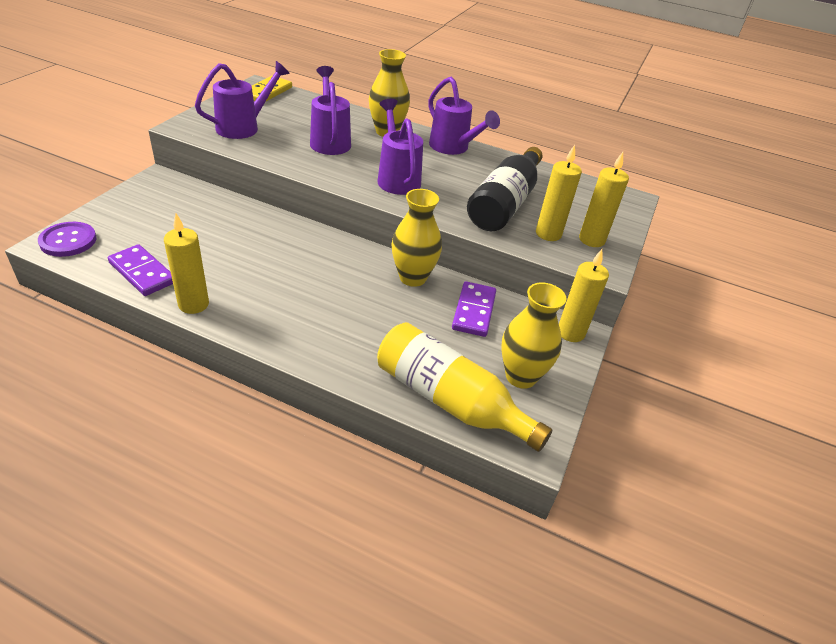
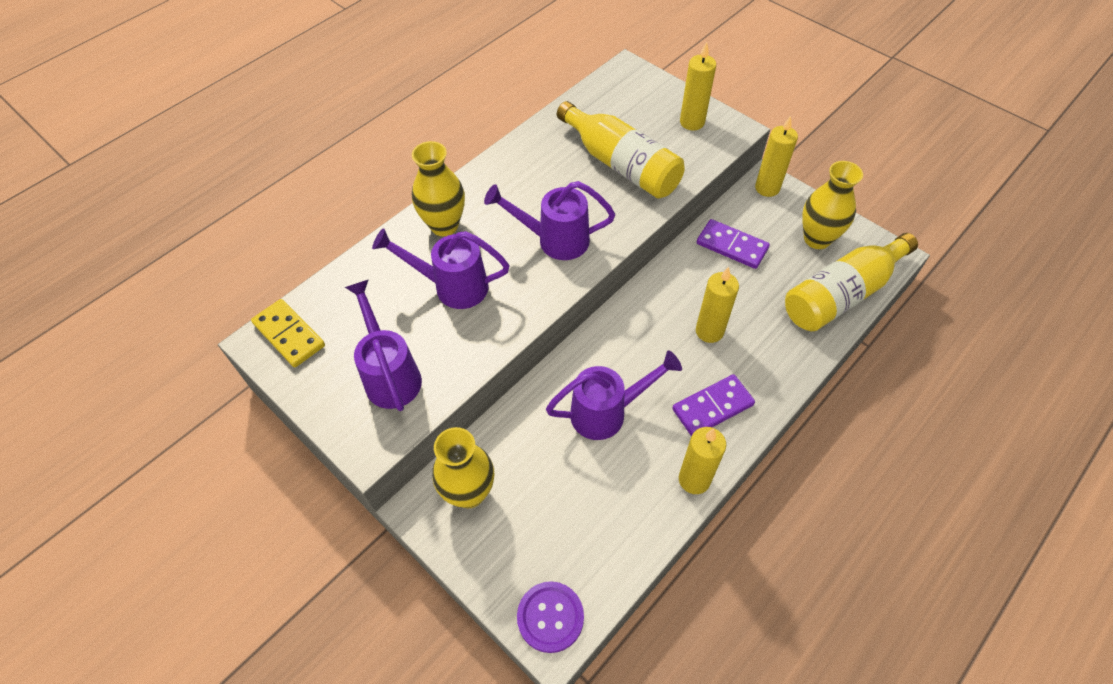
camera: 65 degrees left, 15 degrees up
(142, 273) = (631, 530): purple domino -> purple domino (712, 407)
(412, 278) = (676, 280): yellow vase -> yellow vase (469, 492)
(453, 148) = (499, 174): purple watering can -> purple watering can (607, 412)
(504, 203) = (621, 164): black bottle -> yellow bottle
(548, 234) = (678, 149): yellow candle -> yellow candle (709, 331)

